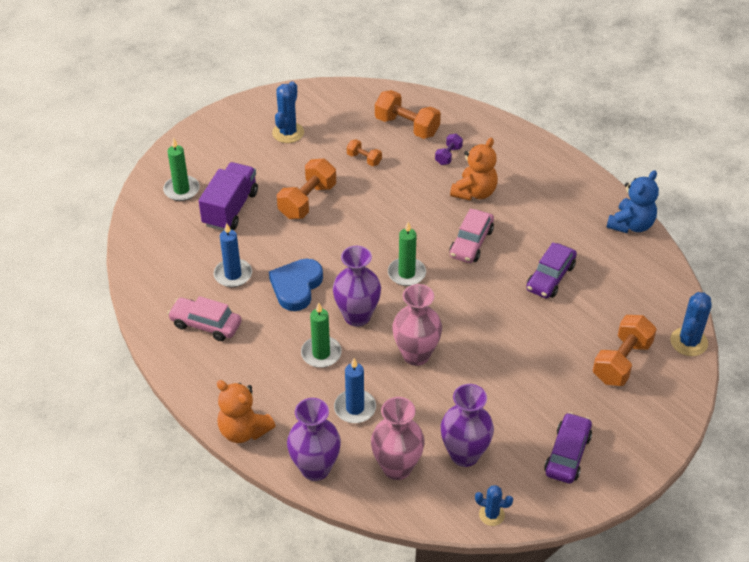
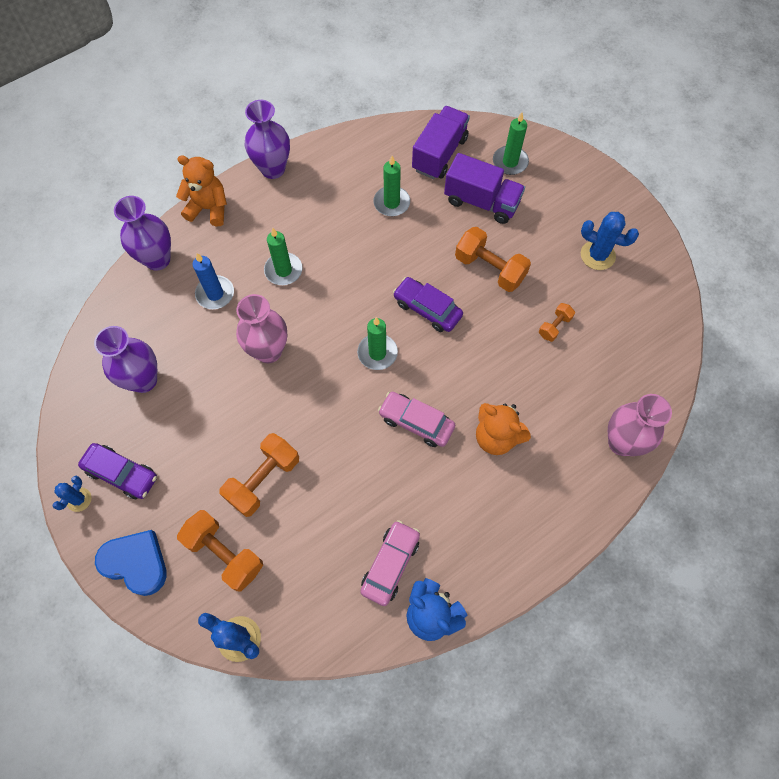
camera: 95 degrees right, 20 degrees up
(170, 241) = (439, 154): none -> purple truck
(206, 324) = (332, 182): pink car -> pink car (390, 564)
(233, 275) = (391, 203): blue candle -> green candle
(244, 430) = (209, 208): orange teddy bear -> orange teddy bear turned 60 degrees clockwise
(296, 287) = (370, 254): blue heart -> blue heart (136, 563)
(357, 316) = (325, 303): purple vase -> purple vase (273, 169)
(397, 467) = (143, 322): pink vase -> pink vase (622, 442)
(407, 126) = (611, 376): orange dumbbell -> orange dumbbell (263, 480)
(448, 155) = (560, 416): purple dumbbell -> none
(491, 515) = (74, 394): blue cactus -> blue cactus (79, 499)
(550, 277) = (356, 499): purple car -> purple car (427, 309)

